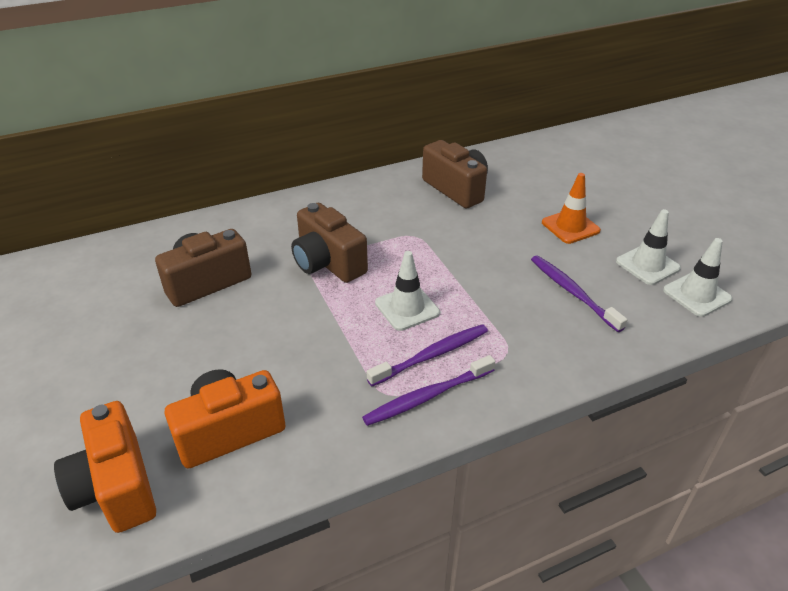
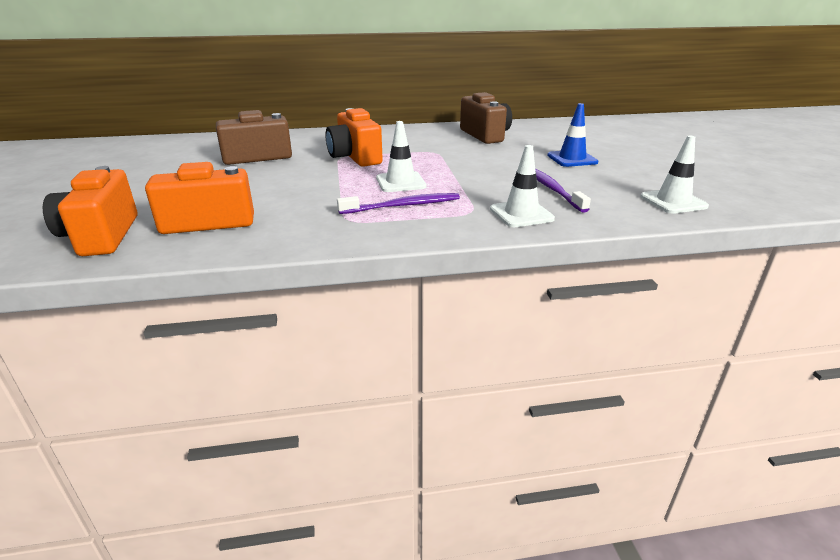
camera: 15 degrees right, 10 degrees down
(327, 263) = (355, 157): brown camera -> orange camera
(427, 397) = (382, 225): purple toothbrush -> none
(570, 226) = (572, 159): orange traffic cone -> blue traffic cone
(647, 265) = (633, 183): white traffic cone -> white traffic cone (521, 214)

